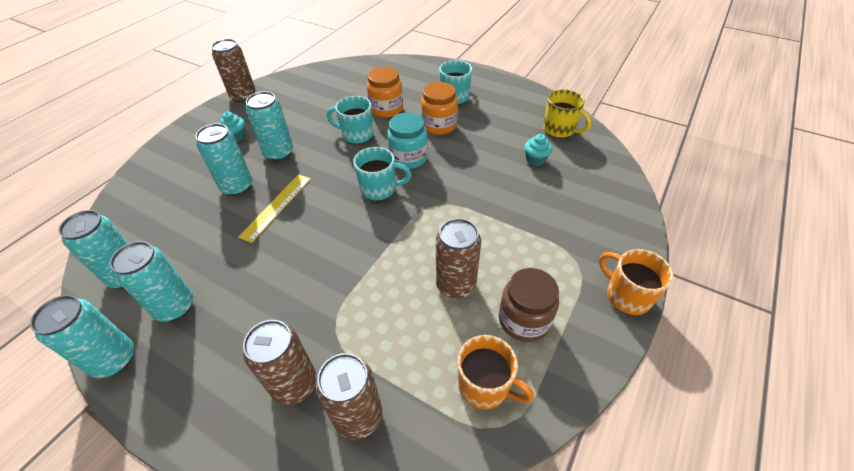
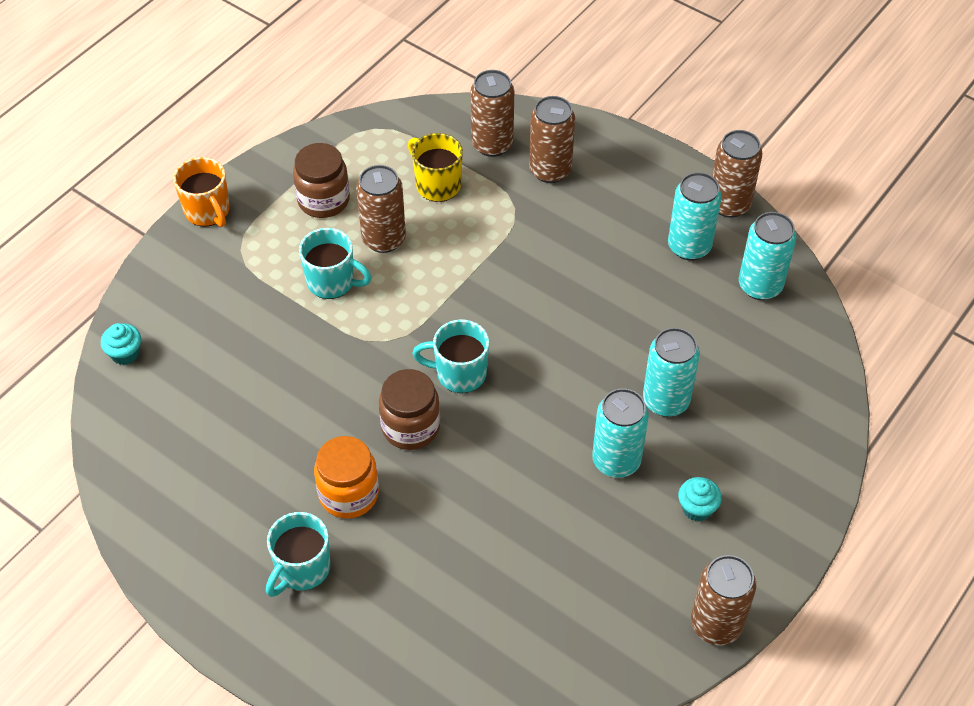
camera: 175 degrees left, 5 degrees up
(114, 359) = (729, 204): turquoise can -> brown can
(276, 206) = (601, 361): yellow ruler -> none
(356, 135) = (491, 487): turquoise mug -> turquoise mug (332, 282)
(386, 109) = (435, 550): orange jar -> none
(408, 158) = (410, 427): turquoise jar -> brown jar
(485, 386) = (379, 153): orange mug -> none
(535, 160) = (220, 402): turquoise cupcake -> turquoise cupcake (125, 354)
(559, 130) = (153, 459): yellow mug -> yellow mug (437, 184)

